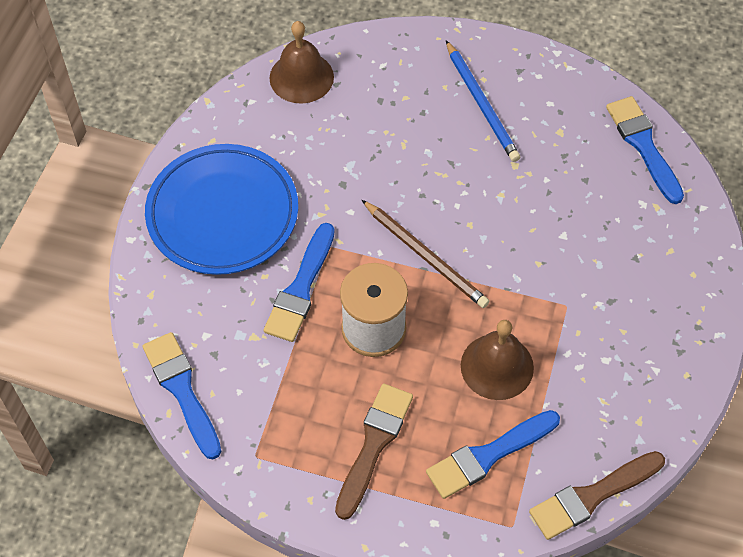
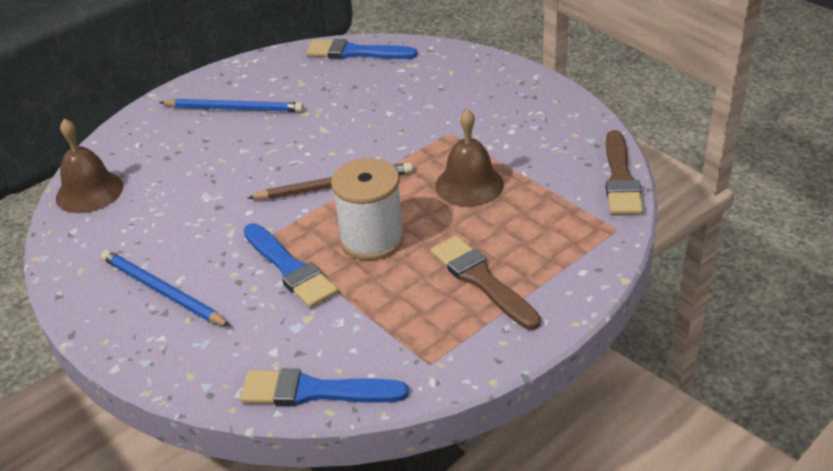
camera: 55 degrees left, 20 degrees down
(223, 214) = (162, 291): blue plate -> blue pencil
(488, 455) = (544, 218): blue brush -> none

